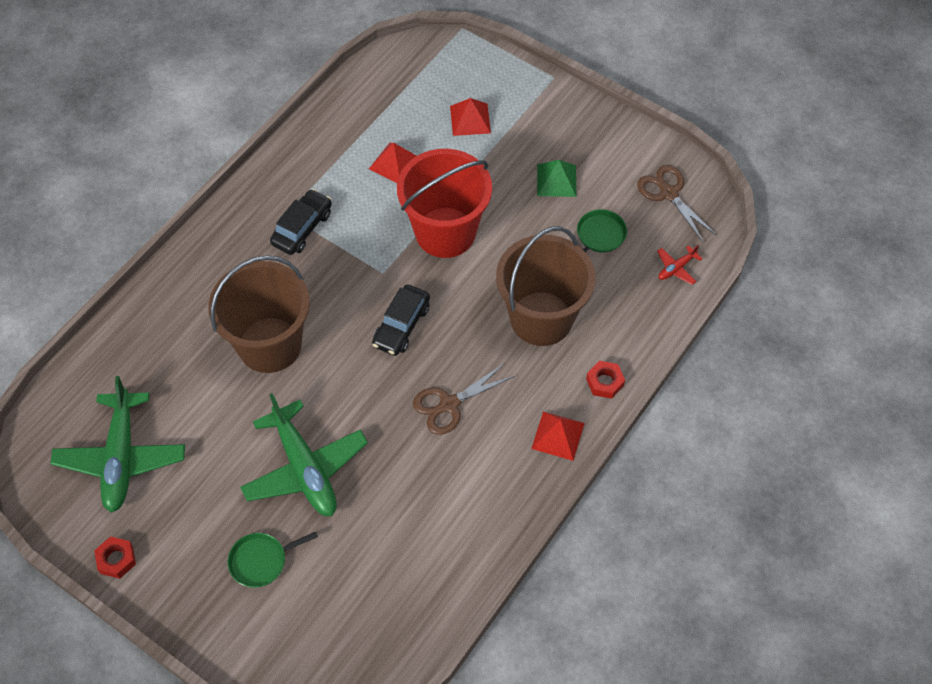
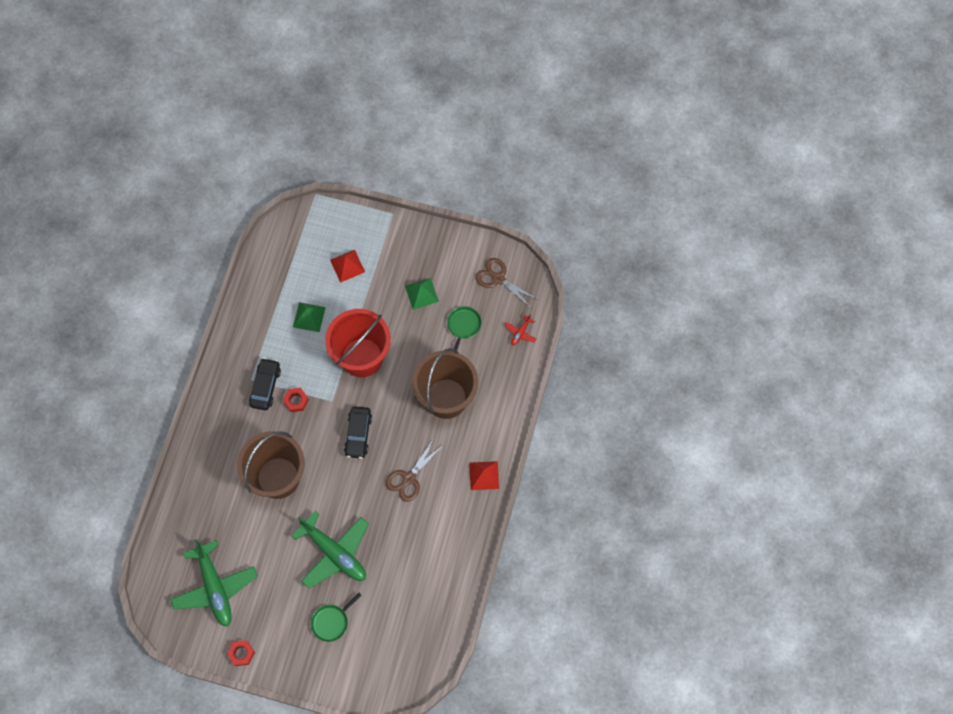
camera: 20 degrees left, 10 degrees up
(395, 163) = (309, 317): red pyramid -> green pyramid
(605, 382) = (501, 429): red nut -> red nut (296, 401)

